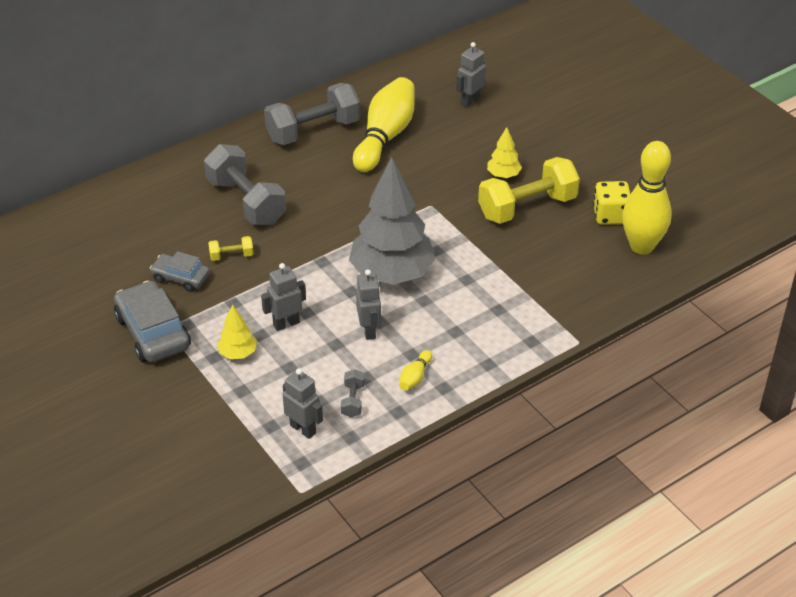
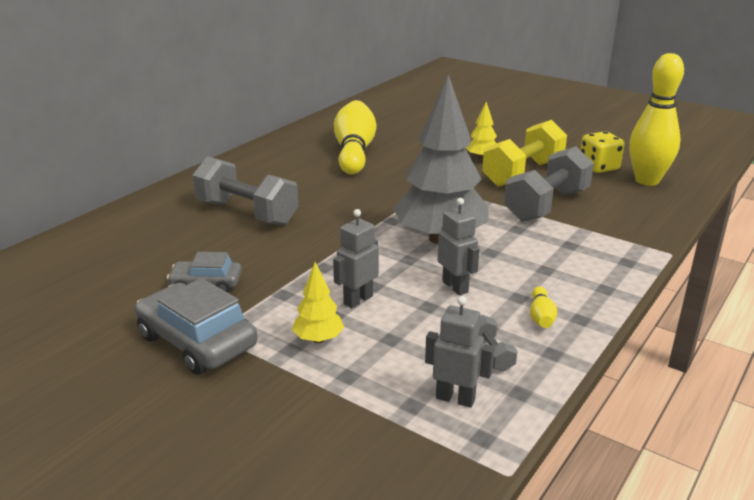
camera: 20 degrees left, 15 degrees down
(231, 256) = (256, 255): yellow dumbbell -> none
(313, 131) = (283, 158): grey dumbbell -> grey dumbbell (546, 205)
(470, 101) = (411, 123): grey robot -> none

